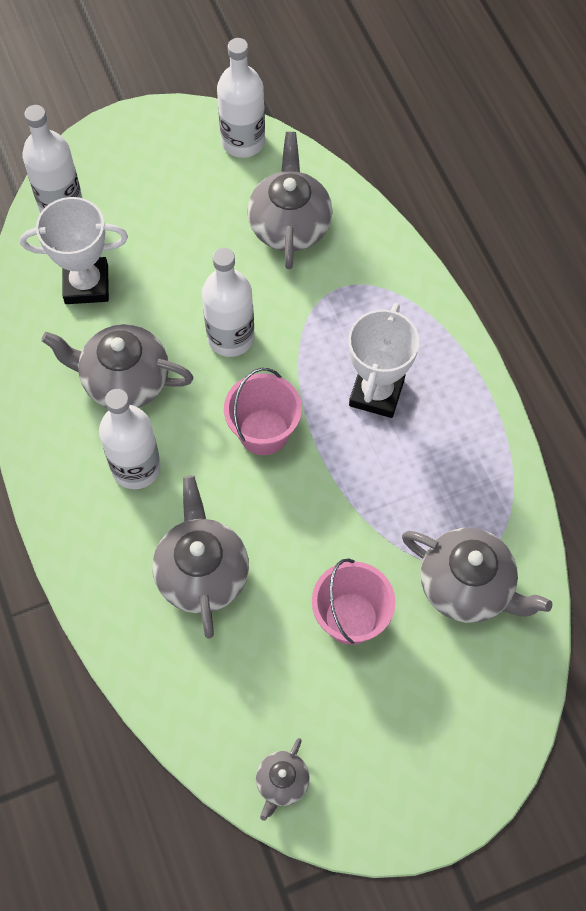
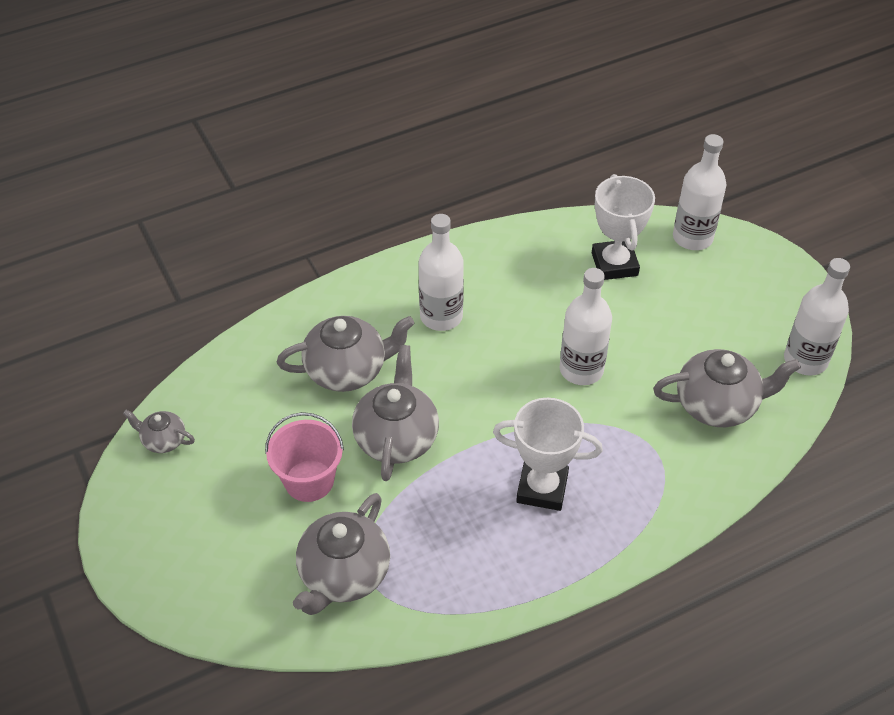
camera: 85 degrees right, 15 degrees down
(124, 380) = (523, 299): grey teapot -> grey teapot (396, 437)
(264, 432) = (487, 402): pink bucket -> none

